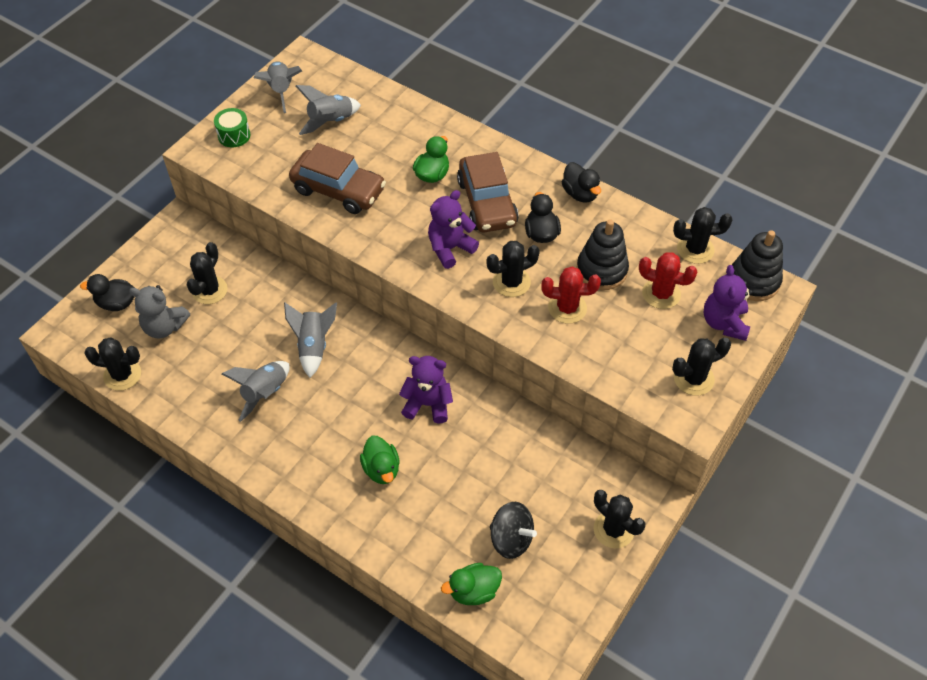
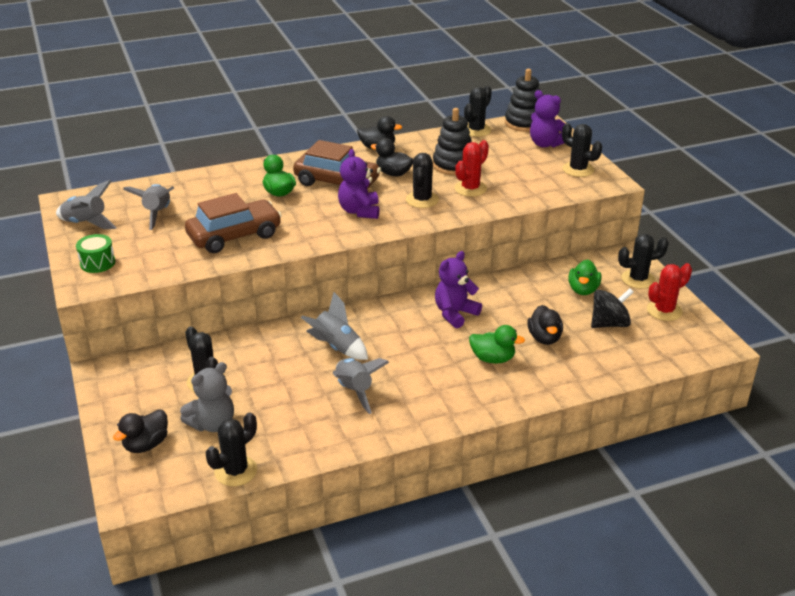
camera: 55 degrees left, 20 degrees down
(444, 495) = (544, 338): none -> black duck
(473, 591) = (639, 357): green duck -> green duck (583, 290)
(661, 294) = (498, 154): red cactus -> red cactus (664, 311)
(693, 378) = (578, 169): black cactus -> black cactus turned 60 degrees counterclockwise

